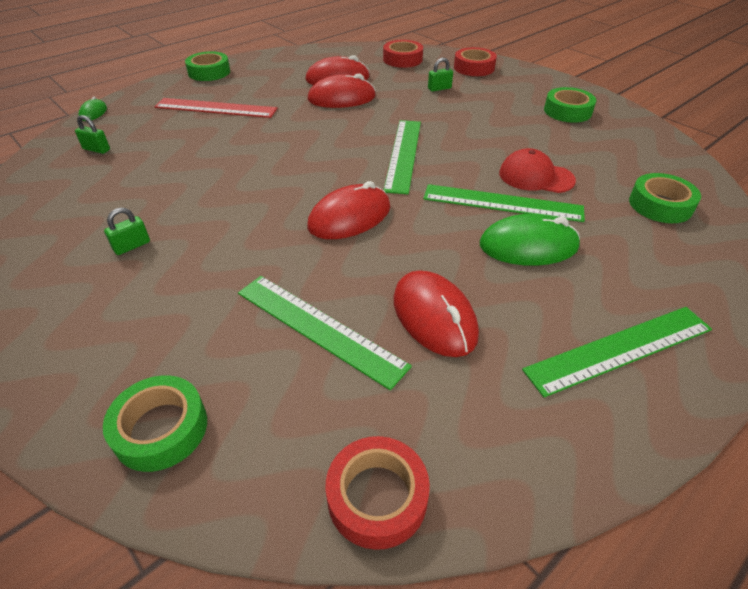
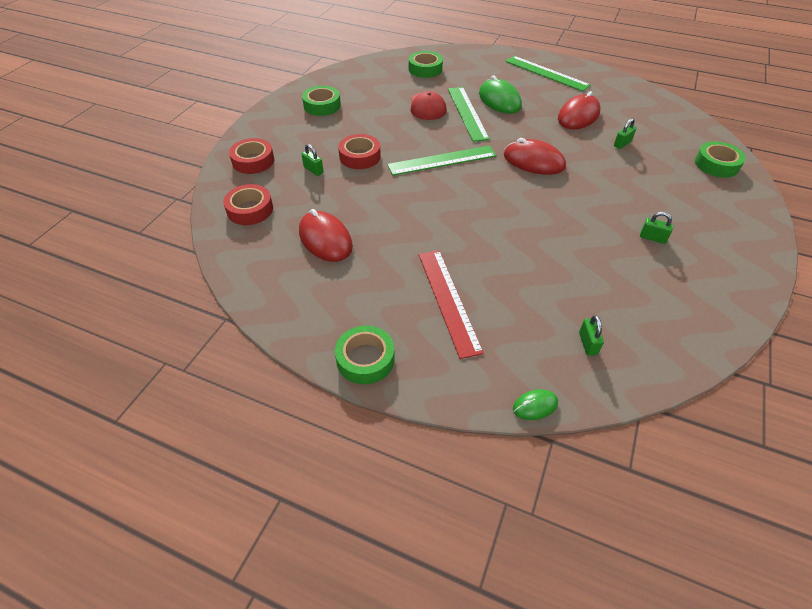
camera: 115 degrees left, 5 degrees up
(319, 328) = (622, 144): green ruler -> green padlock
(341, 98) = (369, 221): red mouse -> none
(377, 497) = (670, 109): red tape -> red tape (360, 156)

